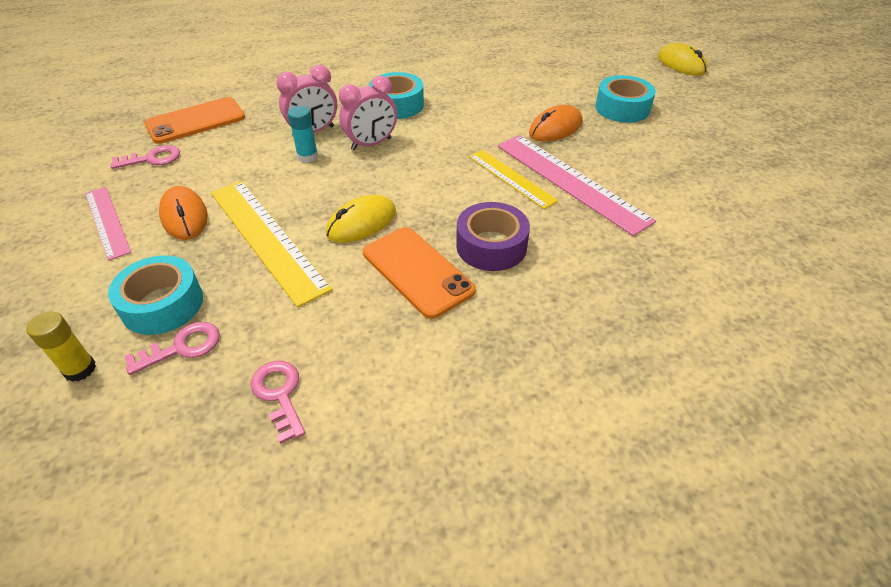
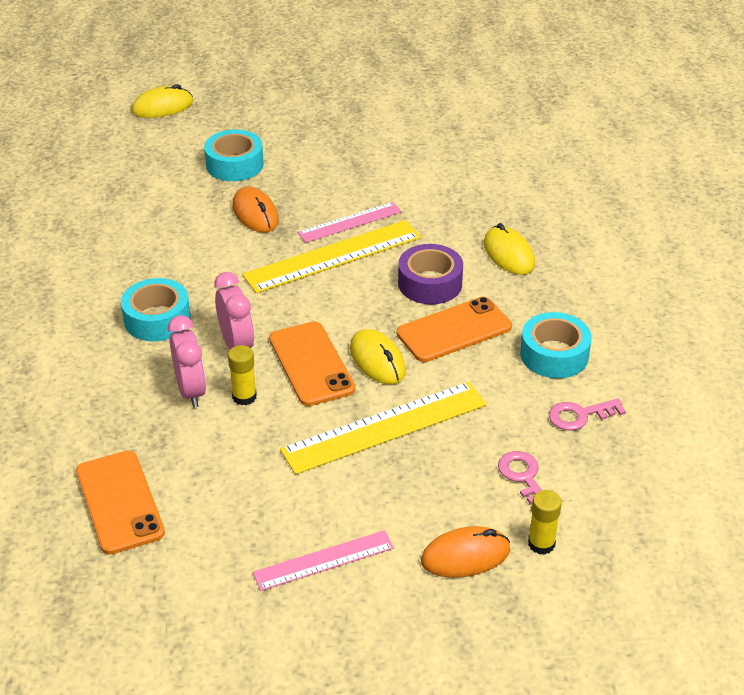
camera: 80 degrees left, 5 degrees down
(152, 159) = (200, 536): pink key -> none
(162, 304) = (467, 496): turquoise tape -> turquoise tape (554, 355)
(185, 216) = (332, 493): orange mouse -> orange mouse (465, 556)
(307, 156) = (244, 397): turquoise glue stick -> yellow glue stick
(352, 185) = (311, 364): none -> orange phone
(511, 178) = (333, 256): yellow ruler -> yellow ruler, size x1.66
(570, 181) = (349, 222): pink ruler -> pink ruler, size x0.60
(570, 305) = (508, 254): none -> yellow mouse

